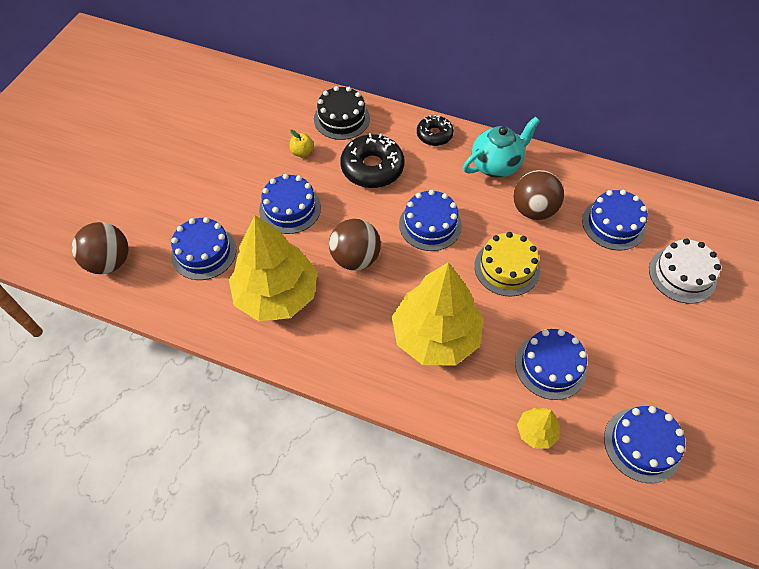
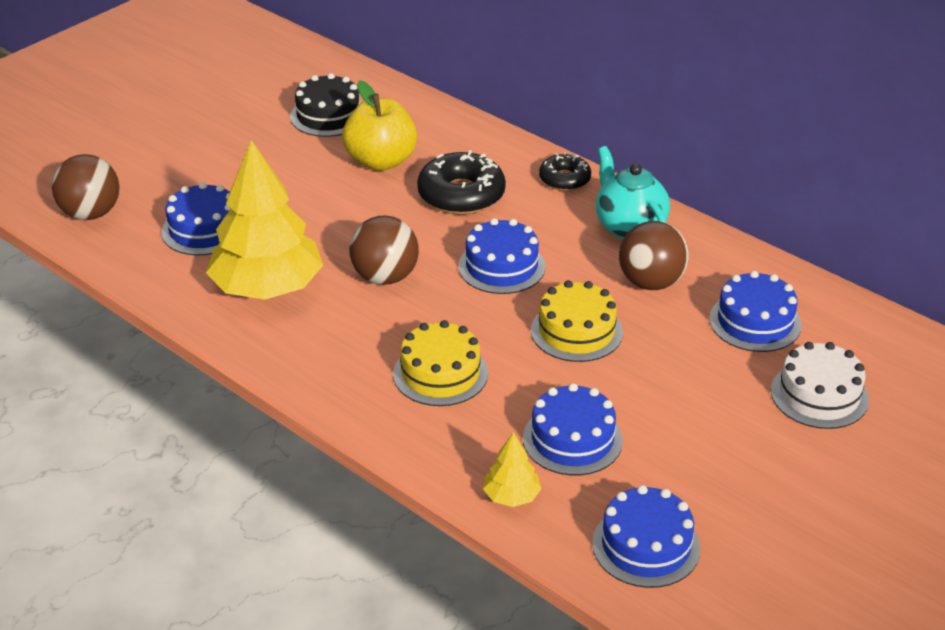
camera: 20 degrees right, 20 degrees down
(290, 208) = (332, 211): blue cake -> none
(302, 152) = (381, 161): yellow apple -> yellow apple, size x2.22
(341, 118) = (452, 138): black cake -> black cake (328, 116)
(435, 335) = (440, 373): yellow tree -> yellow cake
(496, 165) = (629, 227): turquoise teapot -> turquoise teapot turned 105 degrees counterclockwise

